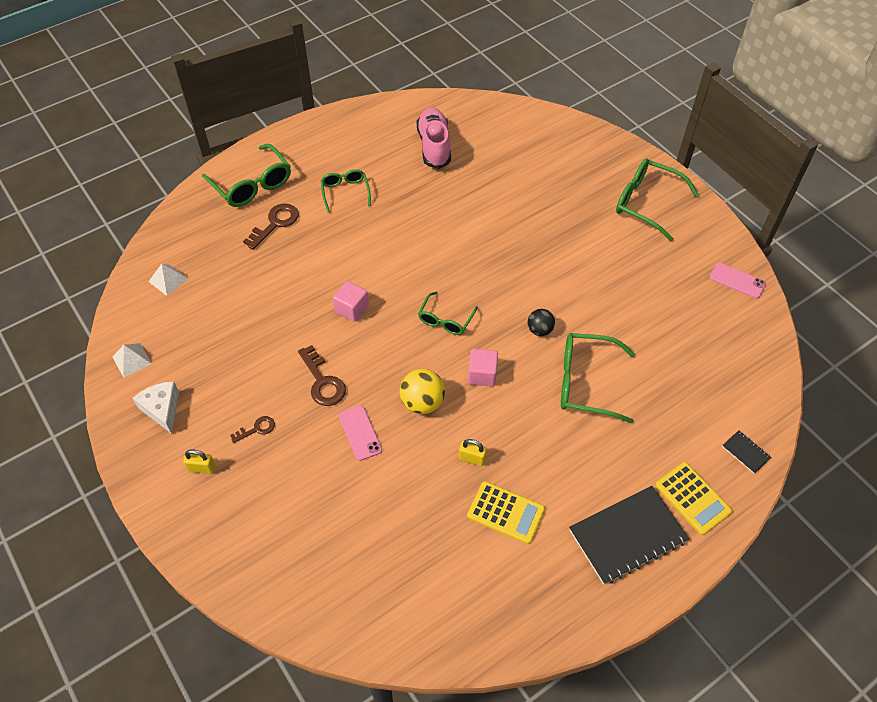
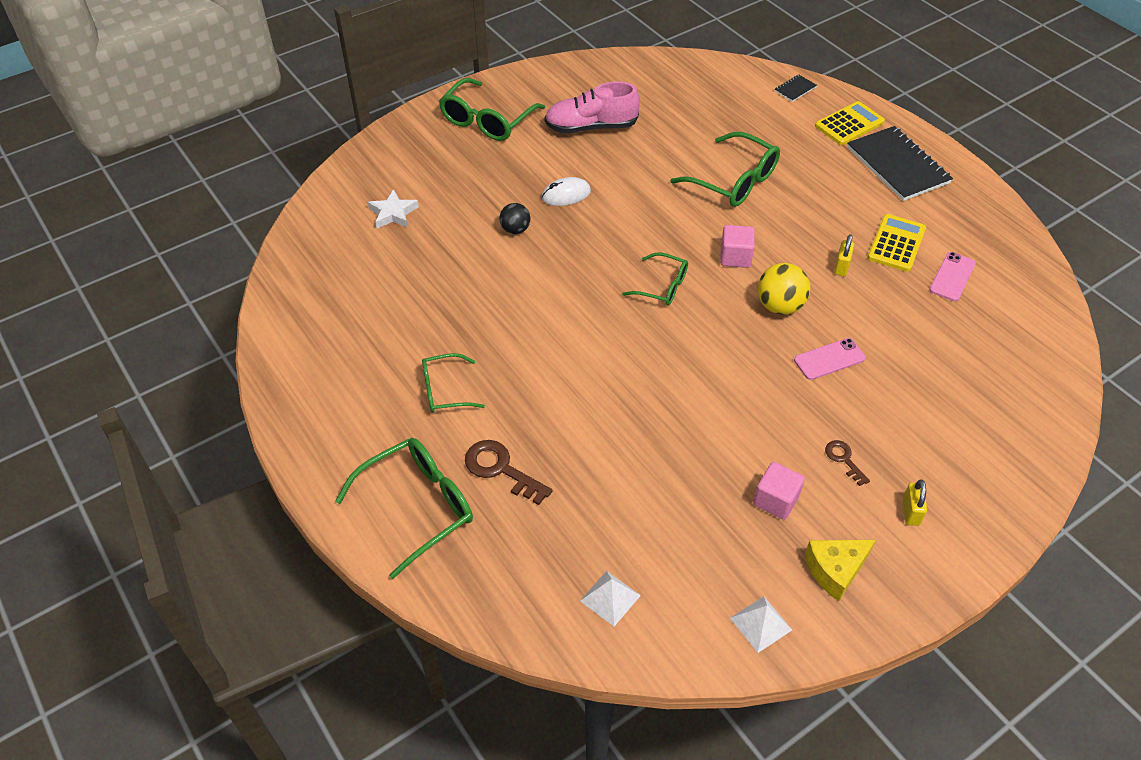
camera: 90 degrees left, 5 degrees down
(162, 409) = (835, 570): white cheese -> yellow cheese
(323, 381) = (765, 398): brown key -> none
(352, 309) = (651, 374): pink cube -> pink cube (775, 500)
(434, 146) = (366, 297): pink shoe -> pink shoe (591, 127)
(523, 153) = (393, 213): none -> white star
(540, 330) = (670, 210): black ball -> black ball (515, 229)
(554, 257) = (566, 195): none -> white mouse
(585, 382) = (734, 181): green glasses -> green glasses turned 60 degrees counterclockwise
(737, 281) = (597, 71): pink phone -> pink phone (952, 277)

